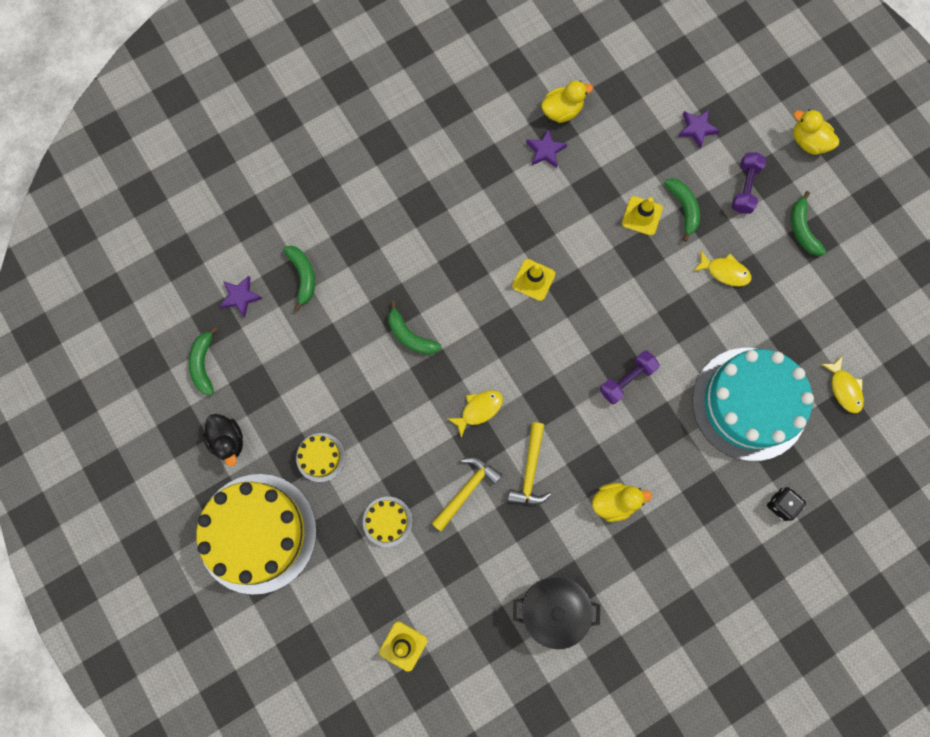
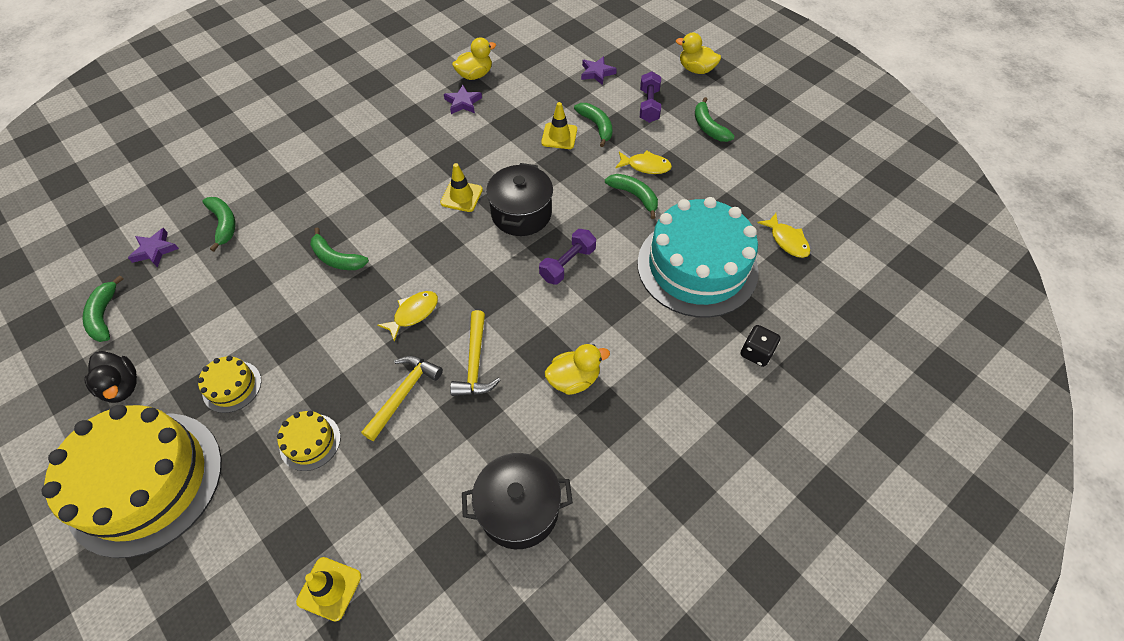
camera: 10 degrees left, 20 degrees down
(590, 312) = (521, 214): none -> black pot
(706, 309) = (634, 196): none -> green banana

